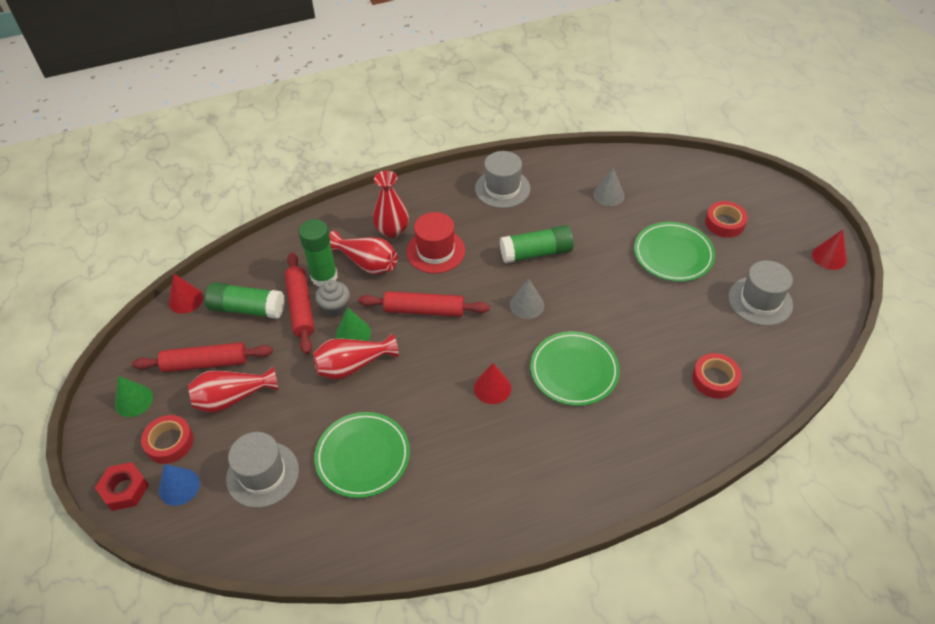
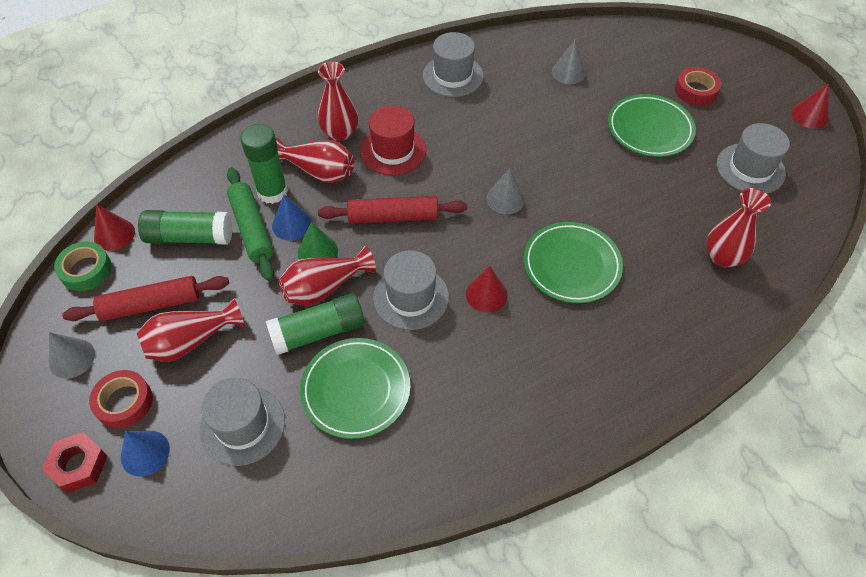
camera: 10 degrees left, 5 degrees up
(134, 400) = (72, 358): green cone -> grey cone
(157, 328) = (86, 270): none -> green tape
(301, 307) = (252, 228): red rolling pin -> green rolling pin
(335, 307) = (291, 224): grey cupcake -> blue cone
(425, 383) = (411, 297): none -> grey hat
(536, 253) = (503, 141): green glue stick -> green glue stick (318, 332)
(715, 379) = (722, 257): red tape -> red vase

